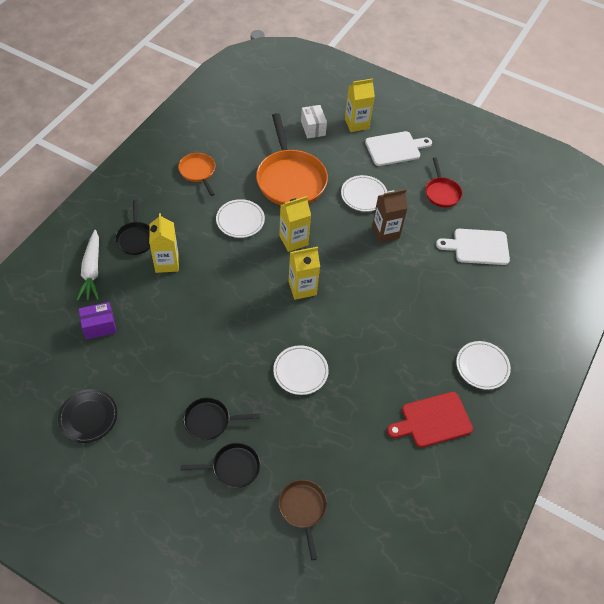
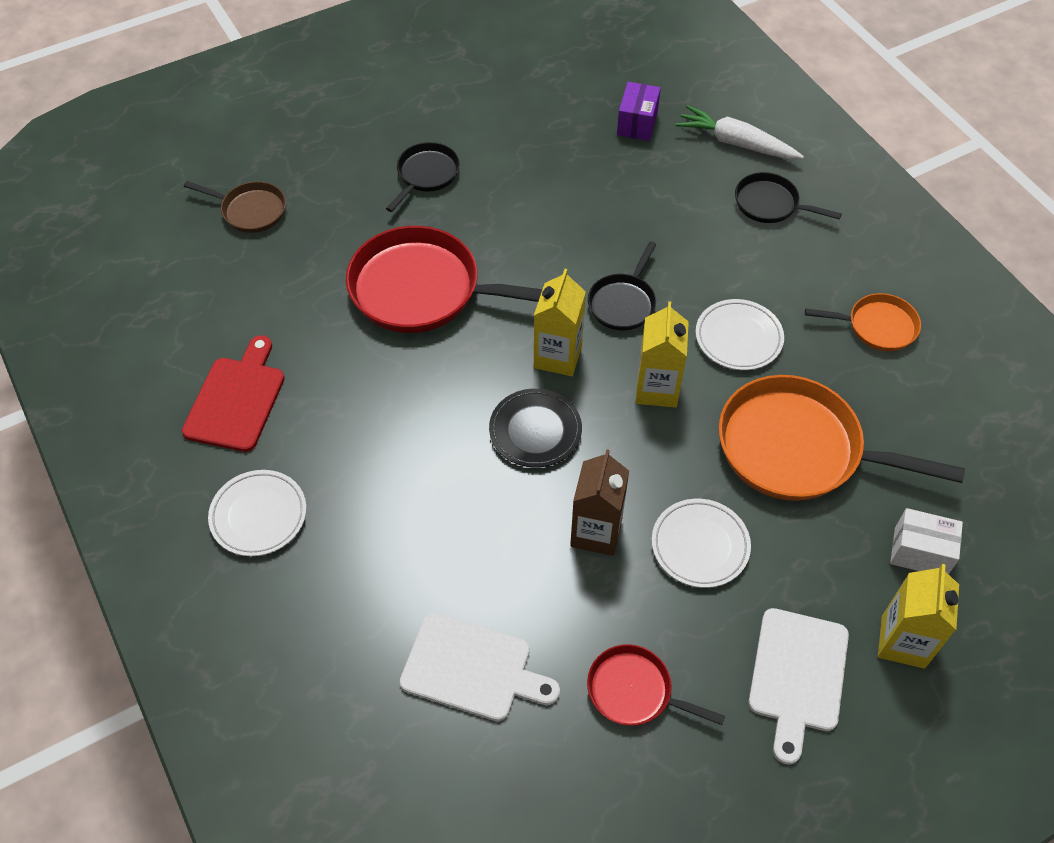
camera: 125 degrees right, 0 degrees up
(88, 417) = (514, 78): black plate -> black plate (535, 431)
(167, 263) = (703, 221): yellow carton -> none
(232, 467) = (352, 171): black pan -> black pan (623, 302)
(300, 371) = (424, 290): white plate -> red pan
(477, 247) = (472, 669): white cutting board -> white cutting board turned 75 degrees clockwise

